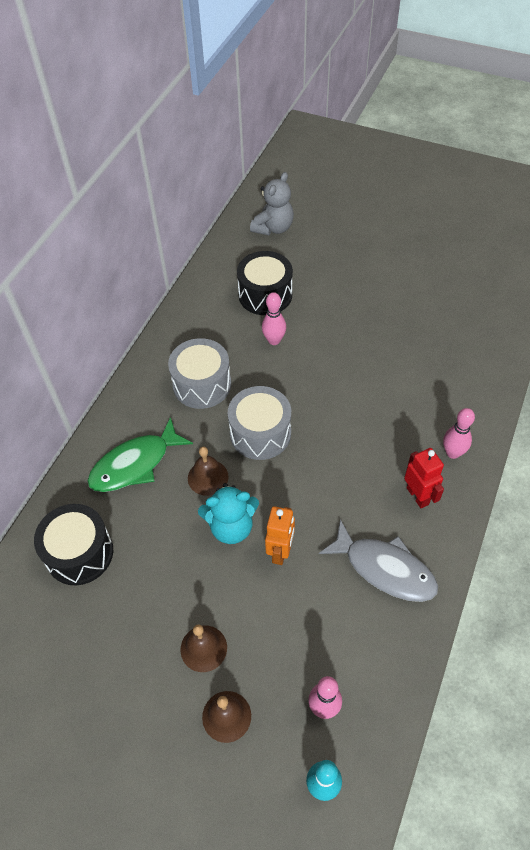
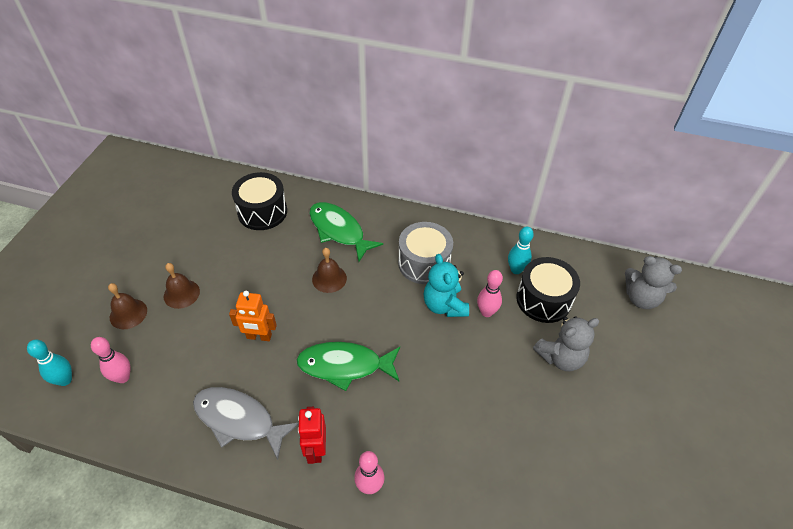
camera: 80 degrees right, 5 degrees down
(225, 309) = (516, 270): none -> turquoise bowling pin
(231, 527) = (283, 300): turquoise teddy bear -> turquoise teddy bear (444, 305)
(260, 433) = (377, 311): grey drum -> none
(325, 466) = (345, 365): none -> green fish
(330, 295) = (560, 357): none -> grey teddy bear
(384, 568) = (239, 420): grey fish -> grey fish turned 90 degrees clockwise
(418, 496) = (316, 449): red robot -> red robot turned 120 degrees clockwise

